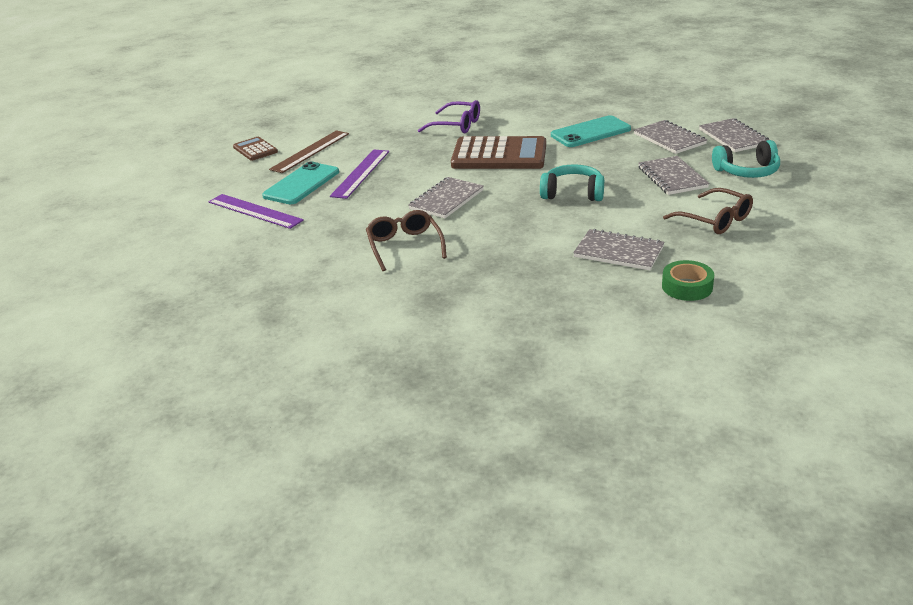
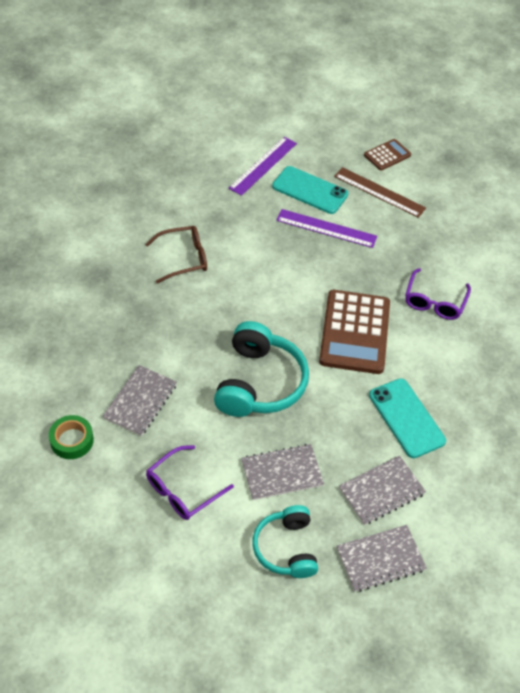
camera: 85 degrees right, 20 degrees up
(446, 199) = (262, 287): grey notebook -> none
(573, 193) = (259, 383): turquoise headphones -> turquoise headphones, size x1.55
(715, 220) = (182, 490): brown glasses -> purple glasses

